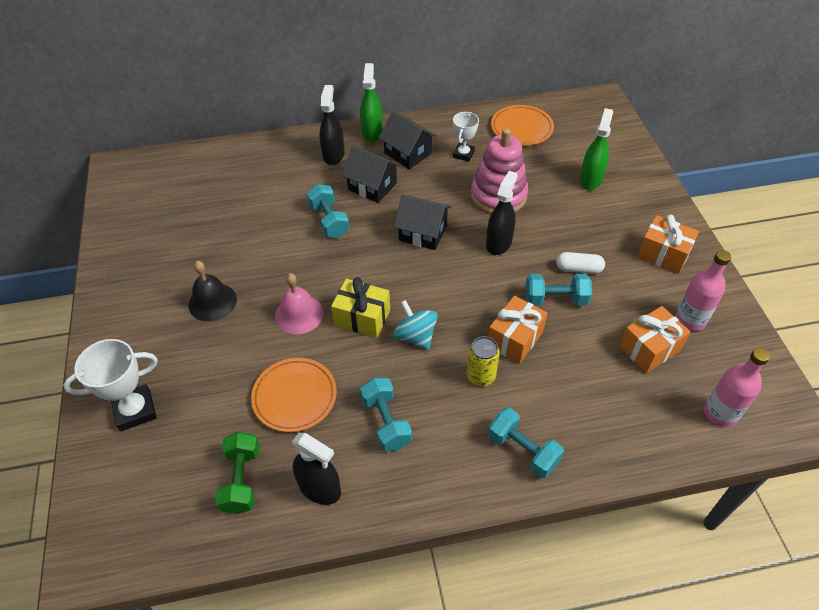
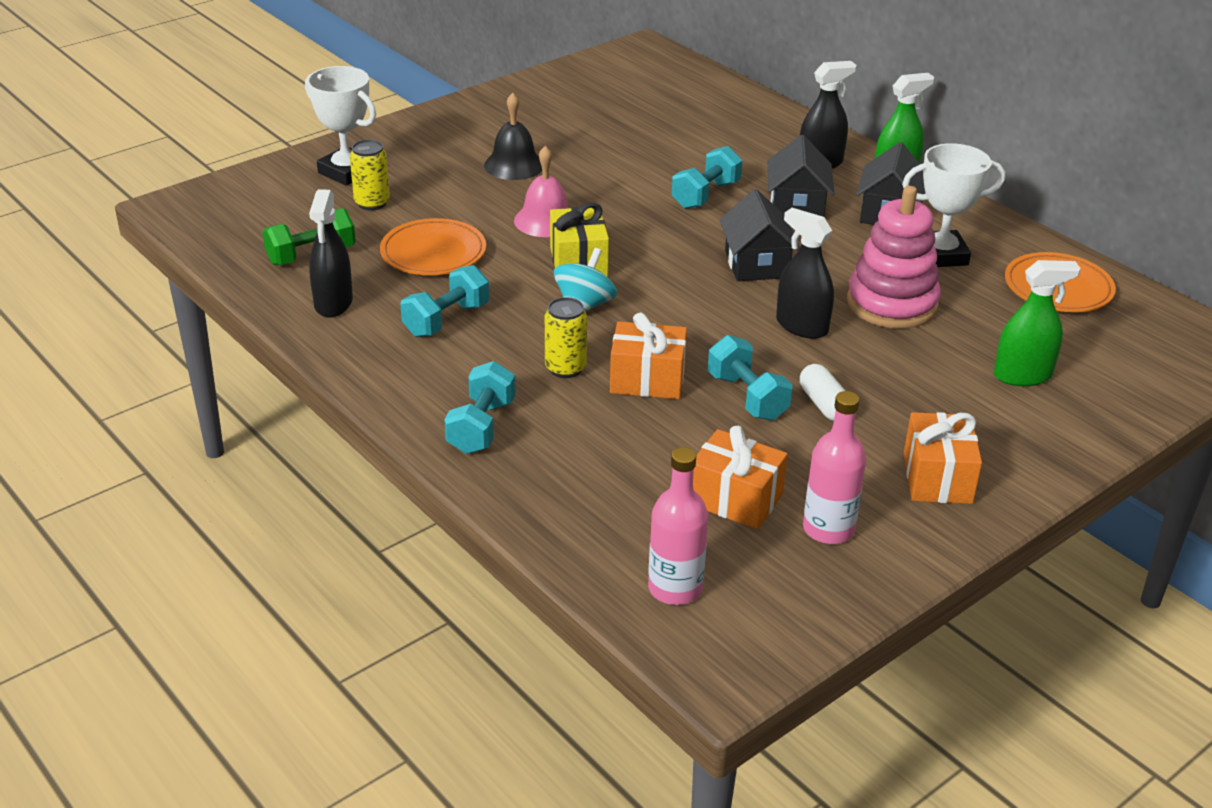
camera: 60 degrees right, 15 degrees down
(196, 410) = (372, 203): none -> yellow can
(463, 154) = (940, 255): white trophy -> white trophy, size x1.57
(498, 243) = (801, 326): black spray bottle -> black spray bottle turned 135 degrees counterclockwise

